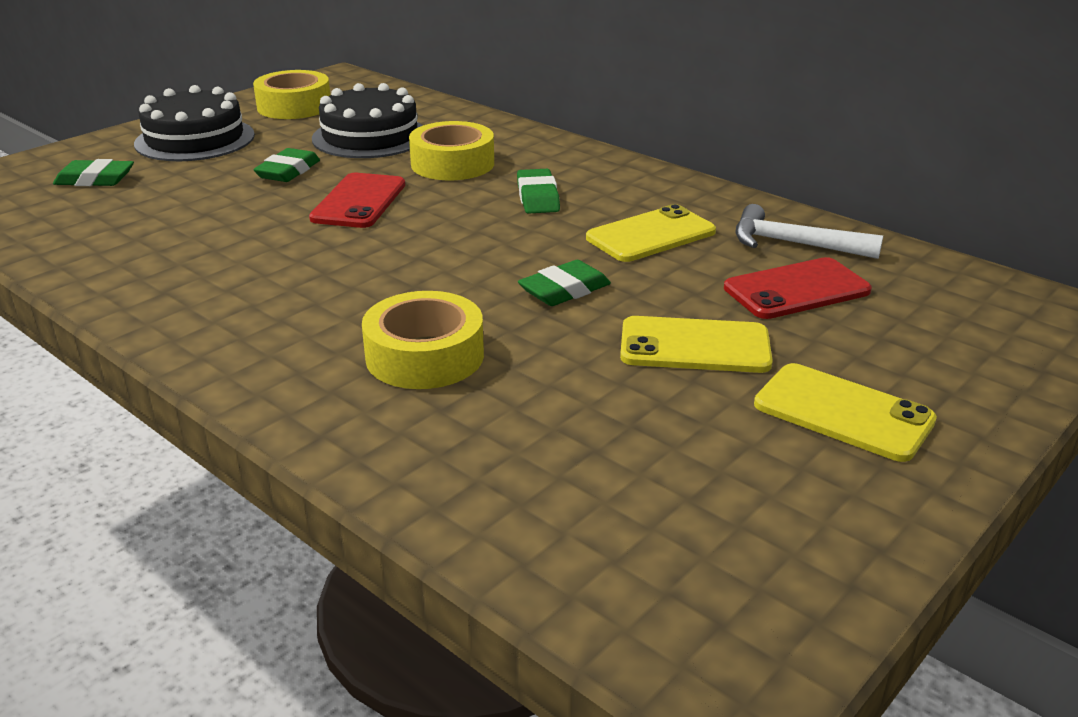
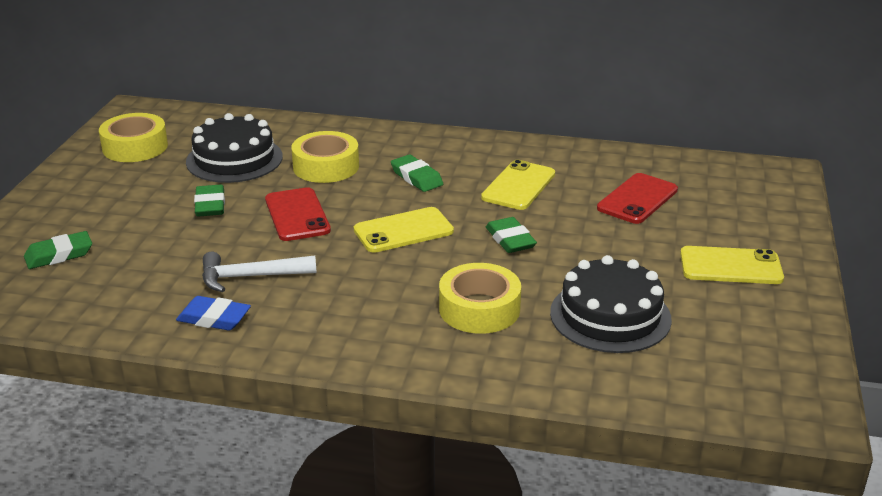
camera: 30 degrees left, 0 degrees up
(138, 276) = (214, 318): none -> blue eraser
(195, 139) = (92, 198): black cake -> black cake (610, 316)
(564, 290) = (510, 240): green eraser -> green eraser turned 45 degrees counterclockwise
(695, 346) = (621, 252): yellow phone -> yellow phone (403, 231)
(794, 244) = (606, 168): white hammer -> white hammer (251, 277)

